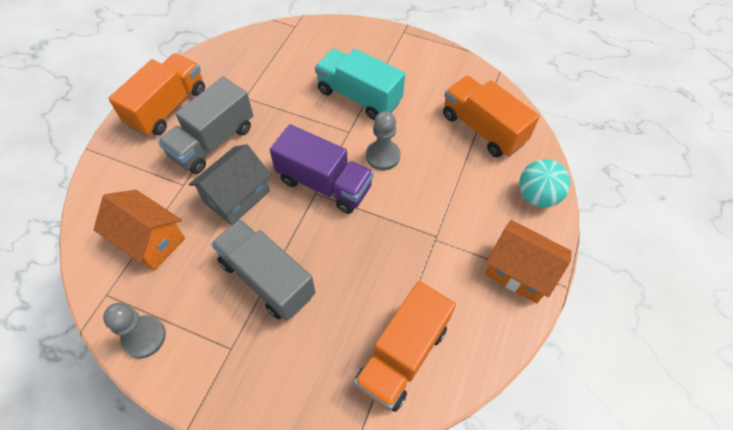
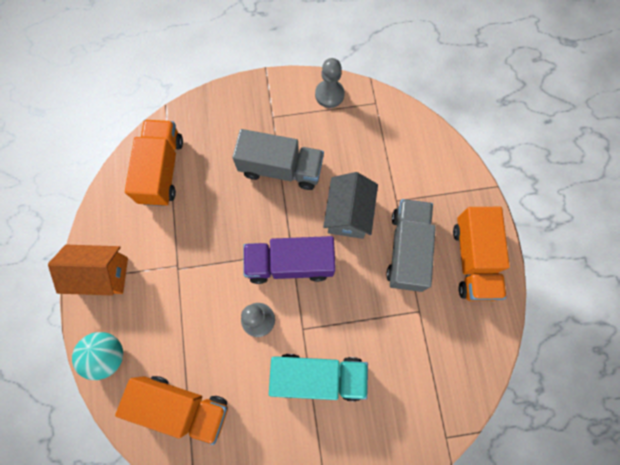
camera: 150 degrees right, 15 degrees up
(150, 240) = (380, 149): orange house -> none

